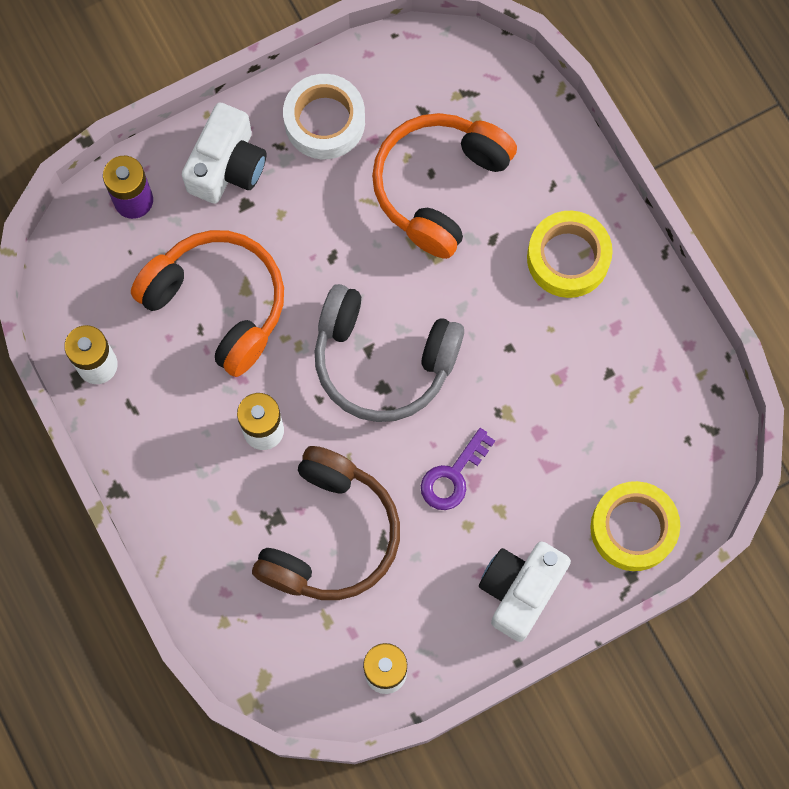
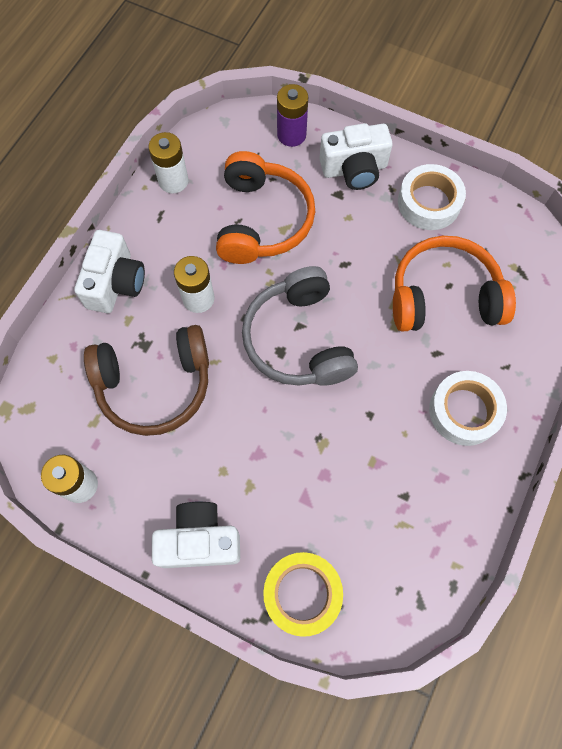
camera: 55 degrees right, 5 degrees down
(181, 504) = (115, 283): none -> white camera
(453, 476) = (251, 438): purple key -> none
(568, 258) = (464, 411): yellow tape -> white tape

